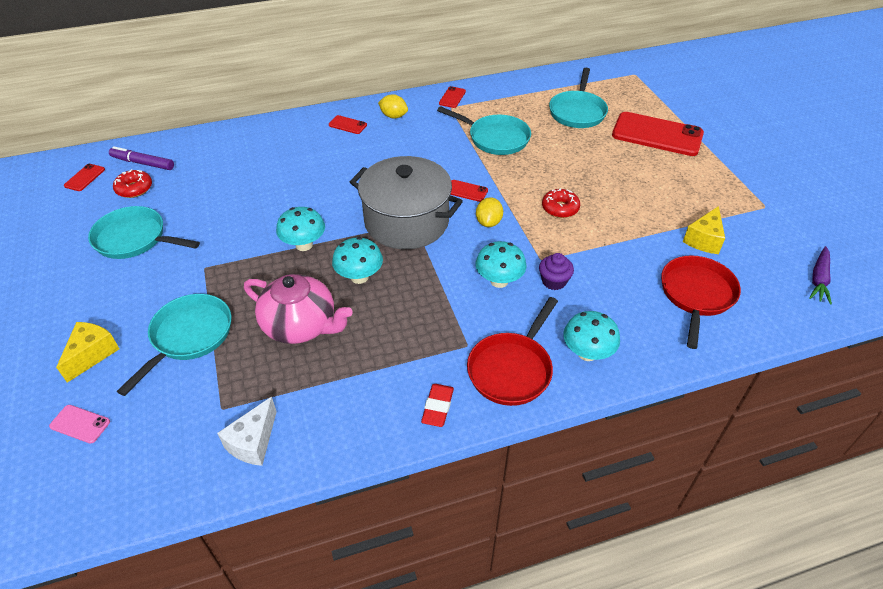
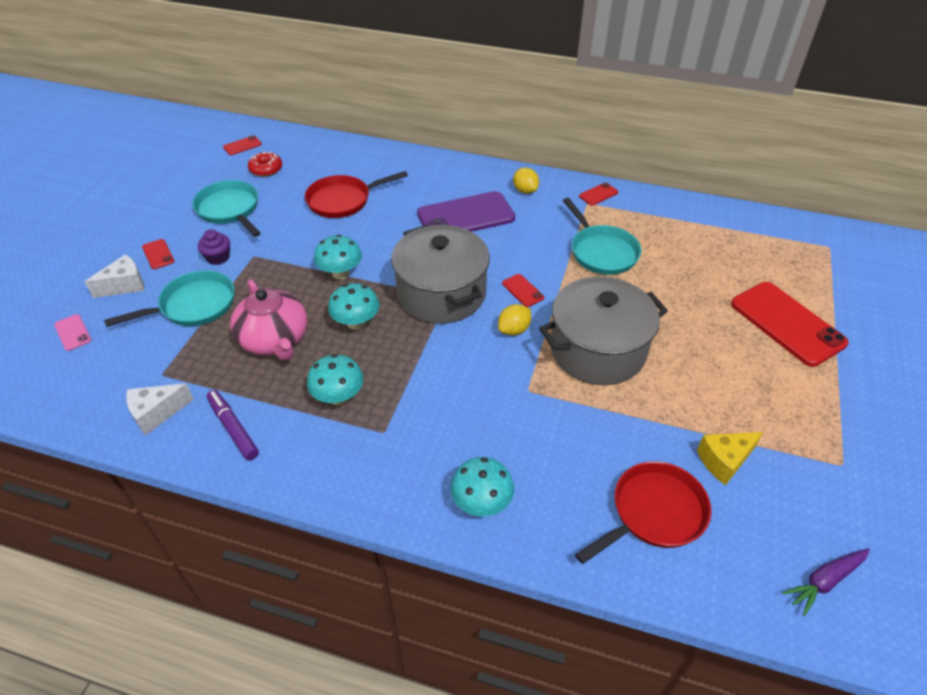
camera: 35 degrees right, 0 degrees up
(92, 354) = (125, 285): yellow cheese -> white cheese
(143, 163) = (290, 151): purple marker -> purple marker (233, 429)
(347, 125) = (476, 182): red phone -> red phone (158, 254)
(365, 154) = (465, 216): none -> purple phone
(437, 407) = (307, 470): red eraser -> none
(499, 281) = (468, 389): turquoise mushroom -> turquoise mushroom (338, 397)
(512, 369) = (400, 476): red pan -> red pan (343, 200)
(554, 281) = (519, 417): purple cupcake -> purple cupcake (218, 257)
(560, 208) = (597, 350): red donut -> grey pot
(577, 111) = (717, 260): turquoise pan -> none

